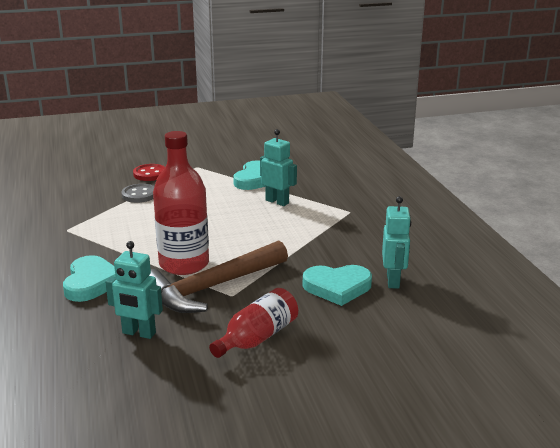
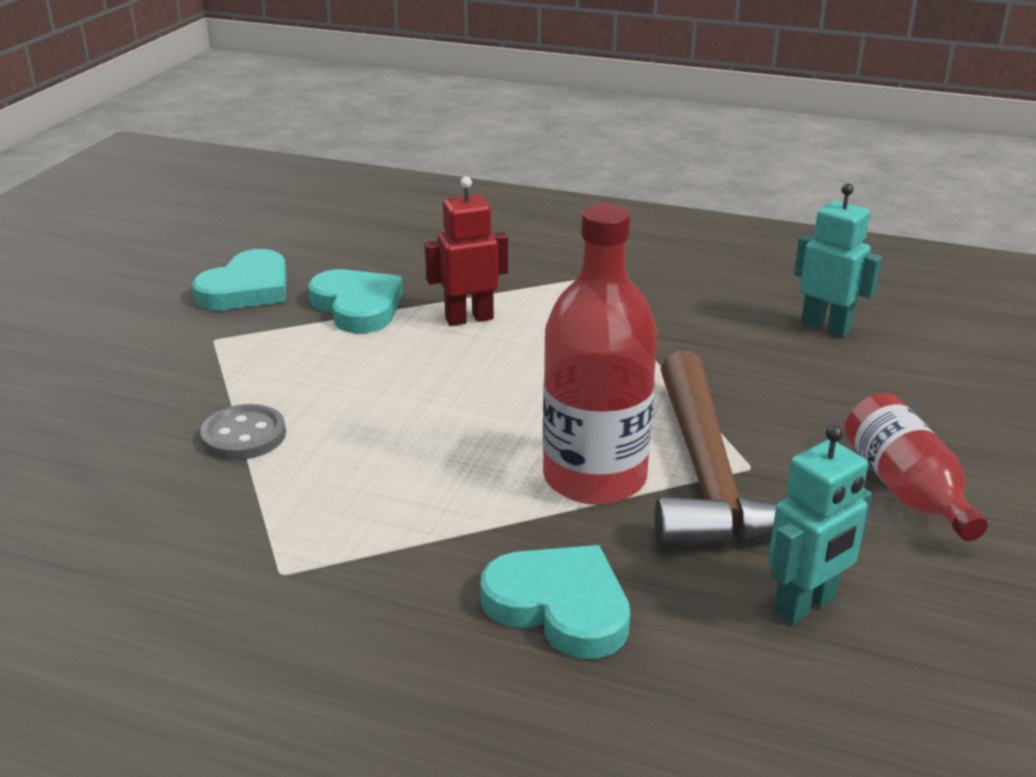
camera: 55 degrees left, 5 degrees up
(150, 174) = (165, 395): red button -> none
(277, 202) = (469, 318): turquoise robot -> red robot
(337, 287) = (807, 372): turquoise heart -> turquoise heart (247, 289)

